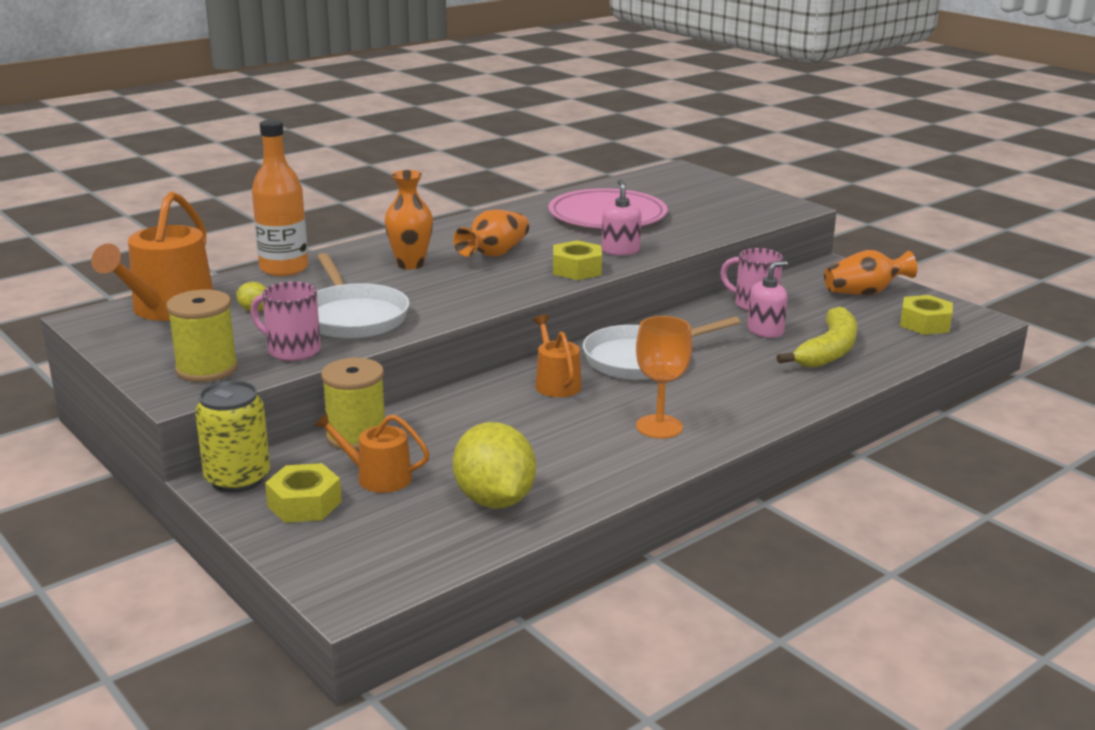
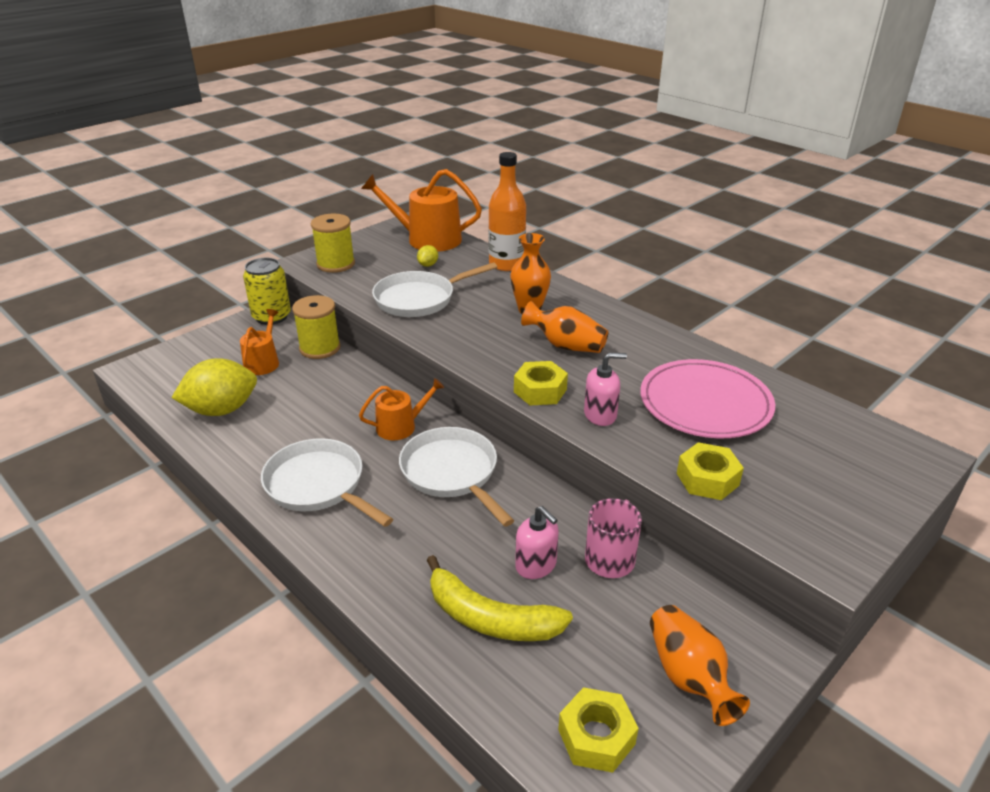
camera: 85 degrees right, 10 degrees up
(292, 350) = (361, 285): pink mug -> none
(304, 504) = (237, 341): yellow nut -> yellow nut (707, 479)
(659, 427) = (319, 485): orange goblet -> white pan

